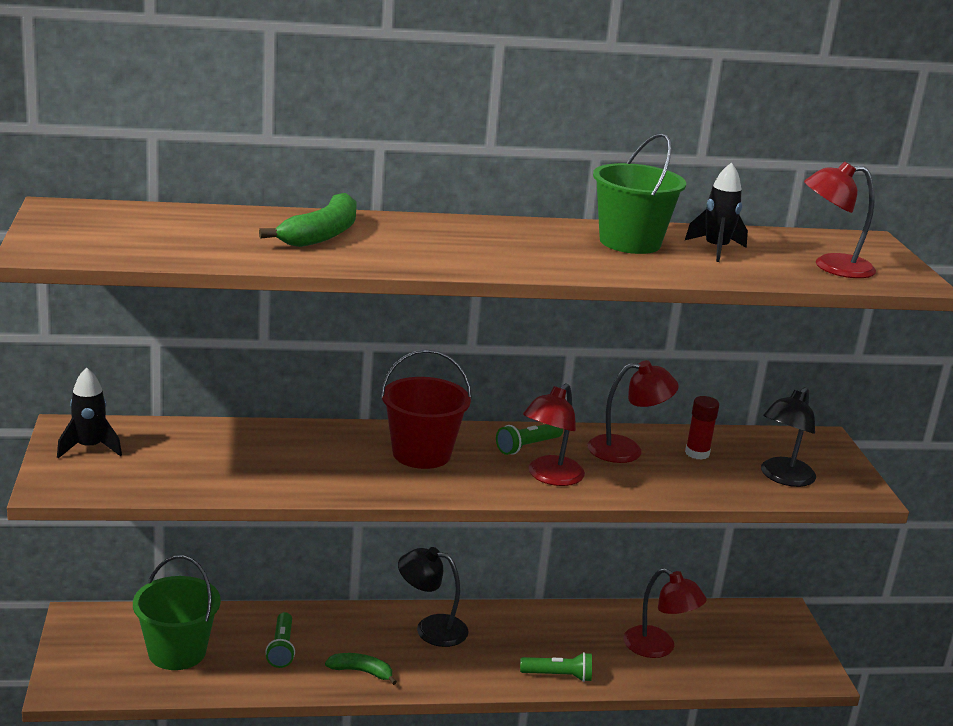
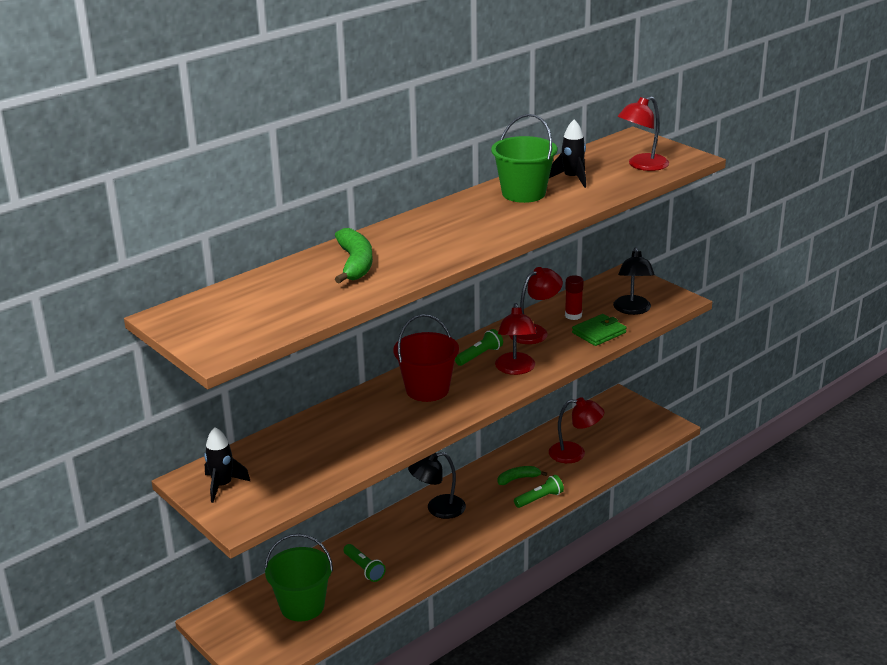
camera: 30 degrees left, 5 degrees up
(361, 672) = (428, 556): green banana -> green banana (518, 479)
(527, 446) = (479, 355): green flashlight -> green flashlight turned 150 degrees counterclockwise
(705, 483) = (599, 333): none -> green wallet

